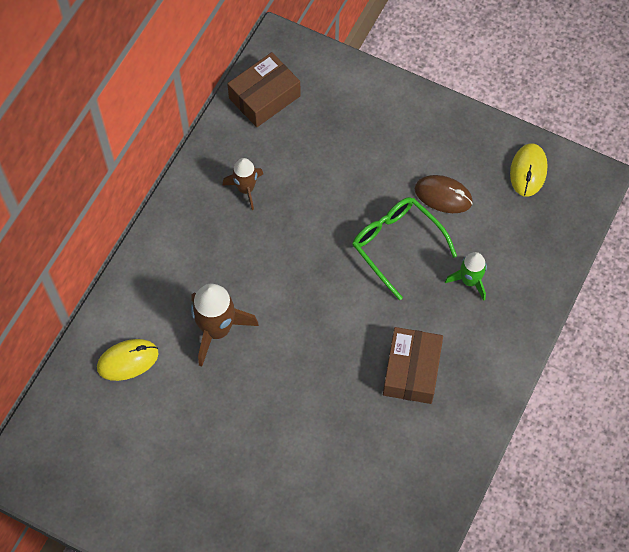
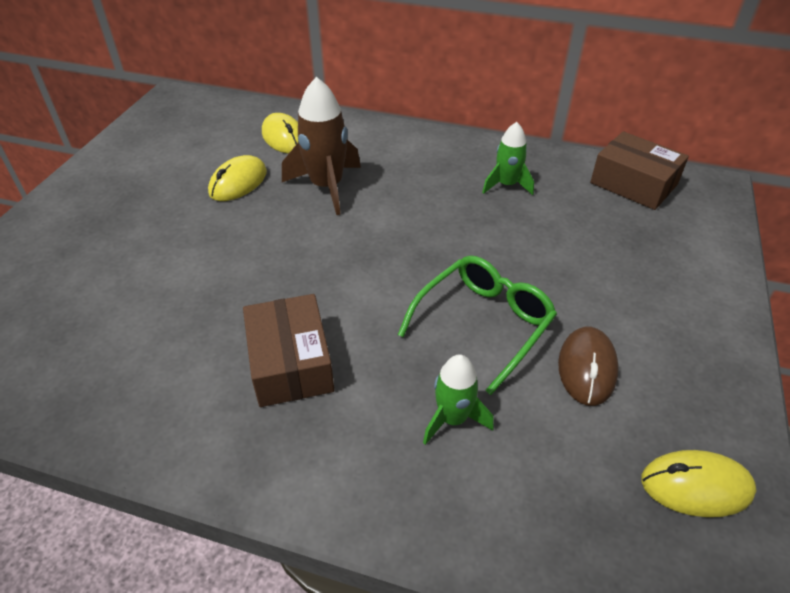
camera: 80 degrees right, 20 degrees down
(194, 403) = (238, 182): none -> yellow mouse
(246, 189) = (506, 185): brown rocket -> green rocket
(411, 370) = (290, 363): brown box -> brown box turned 75 degrees clockwise

